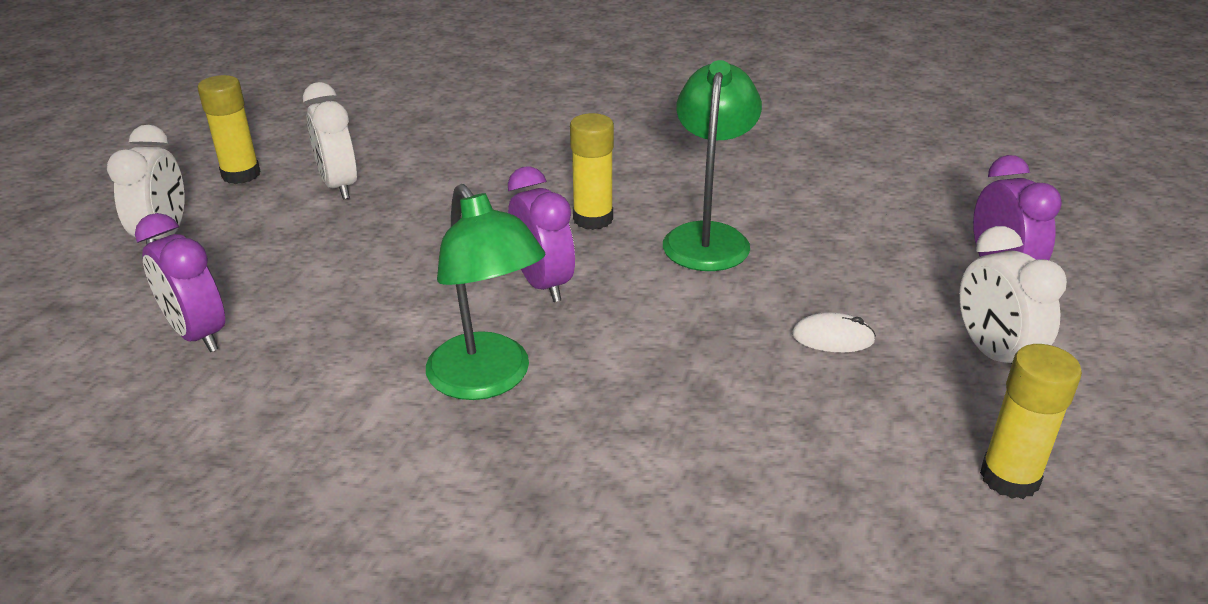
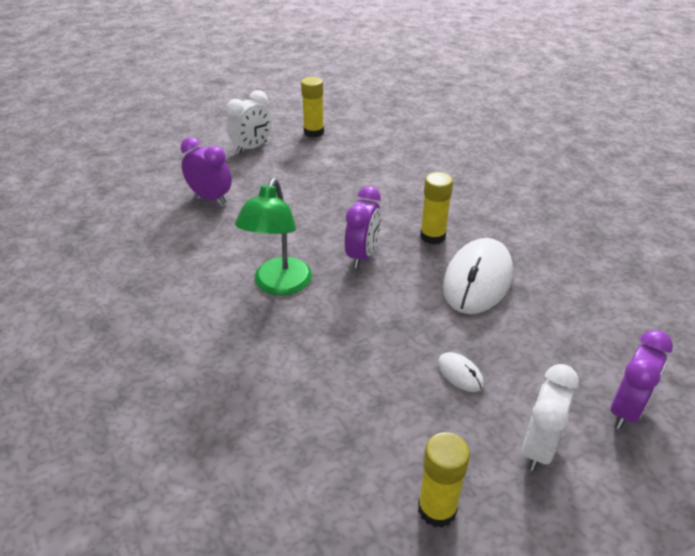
camera: 45 degrees right, 5 degrees up
(198, 334) = (210, 198): purple clock -> purple clock turned 120 degrees clockwise
(339, 186) = (344, 157): white clock -> none
(708, 237) = (477, 280): green lamp -> white mouse

